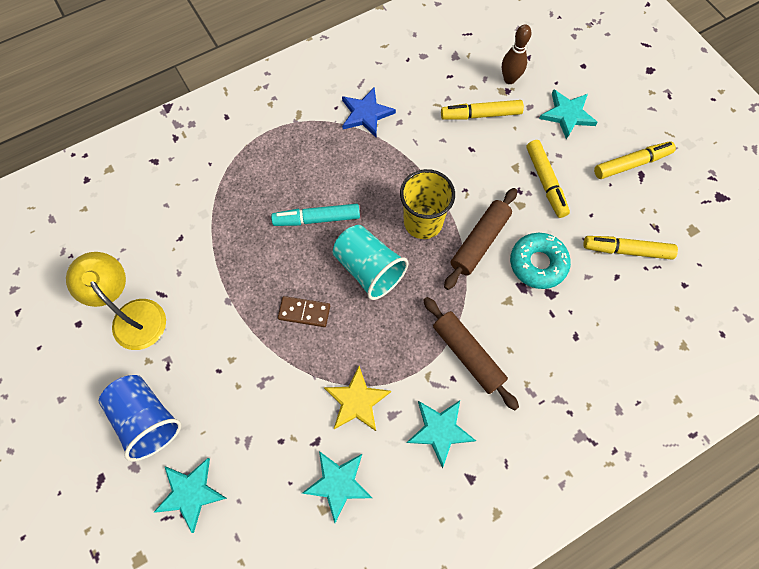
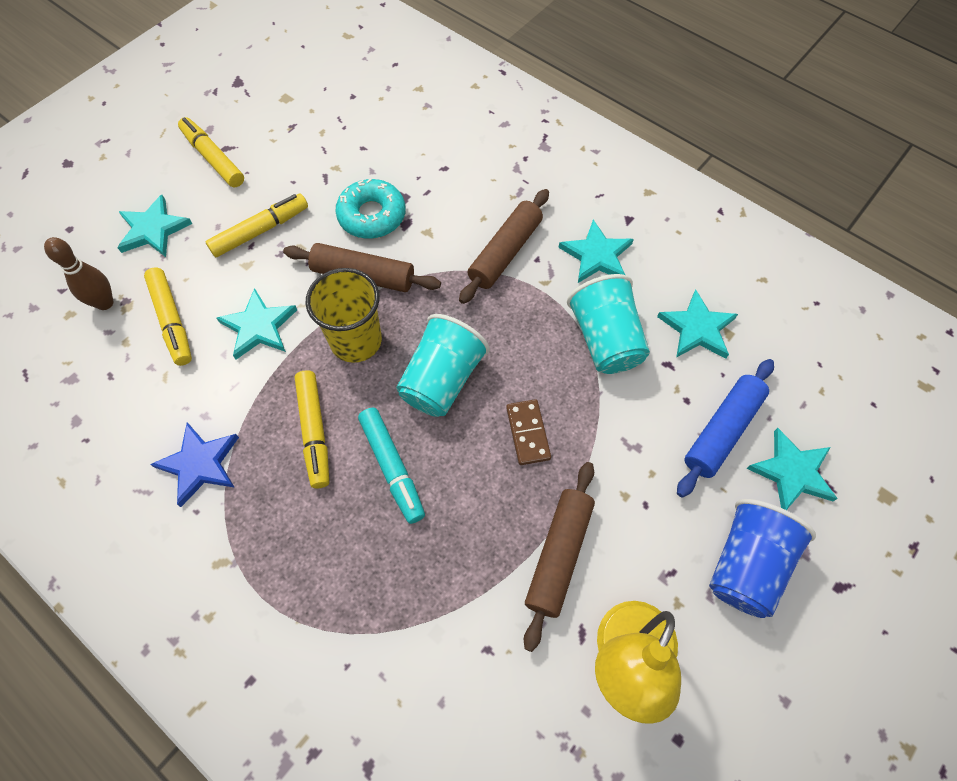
camera: 110 degrees left, 5 degrees down
(213, 299) = (558, 555): none -> brown rolling pin
(245, 455) = (722, 431): none -> blue rolling pin
(357, 401) = (605, 340): yellow star -> turquoise cup
(457, 164) = (258, 327): none -> turquoise star
(627, 250) = (328, 144): yellow marker -> yellow marker (314, 431)

